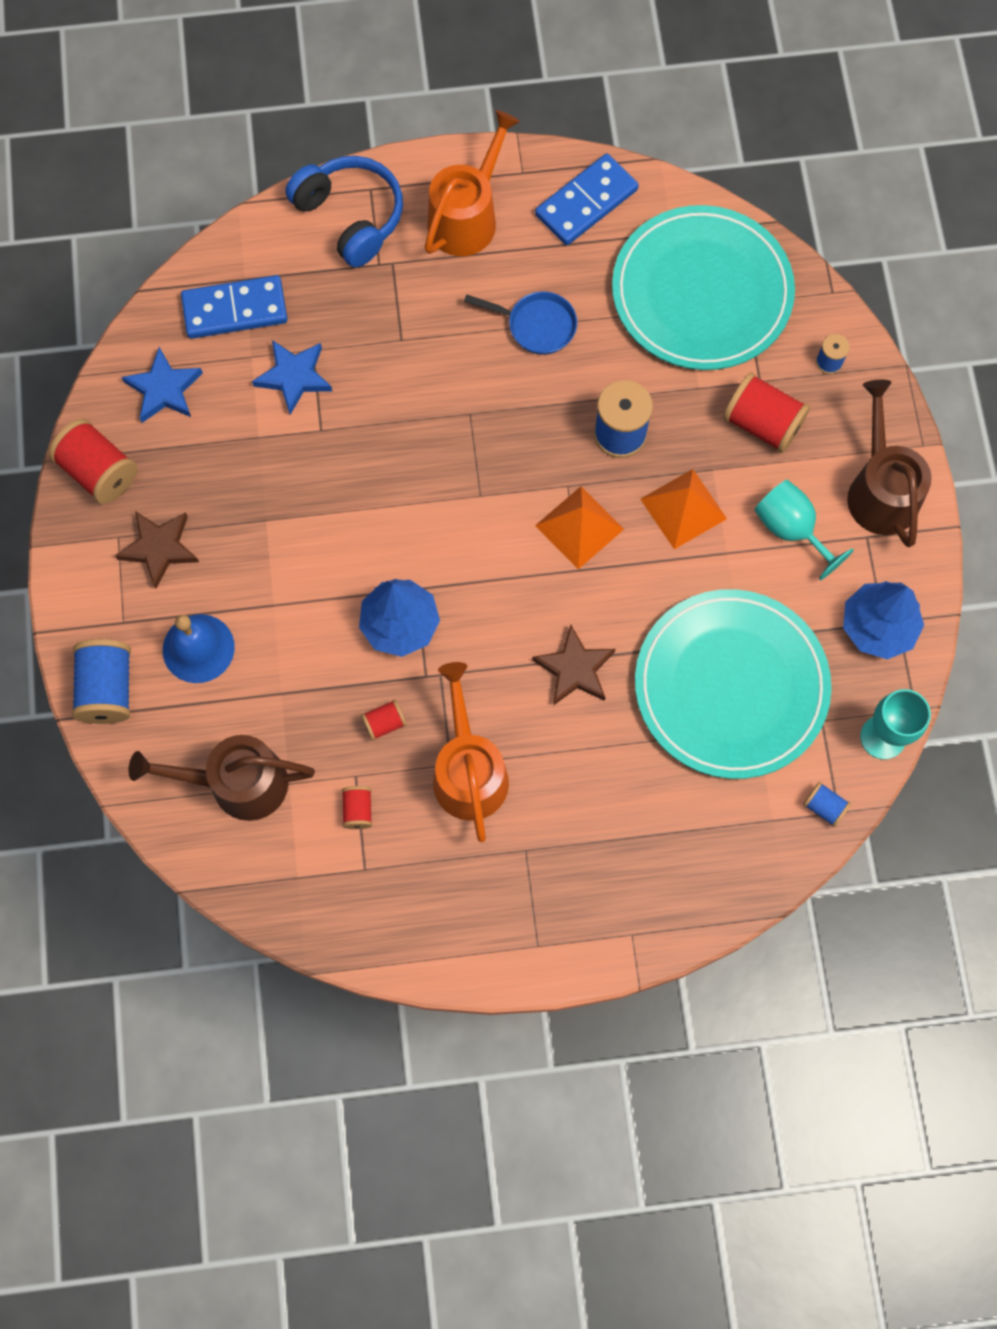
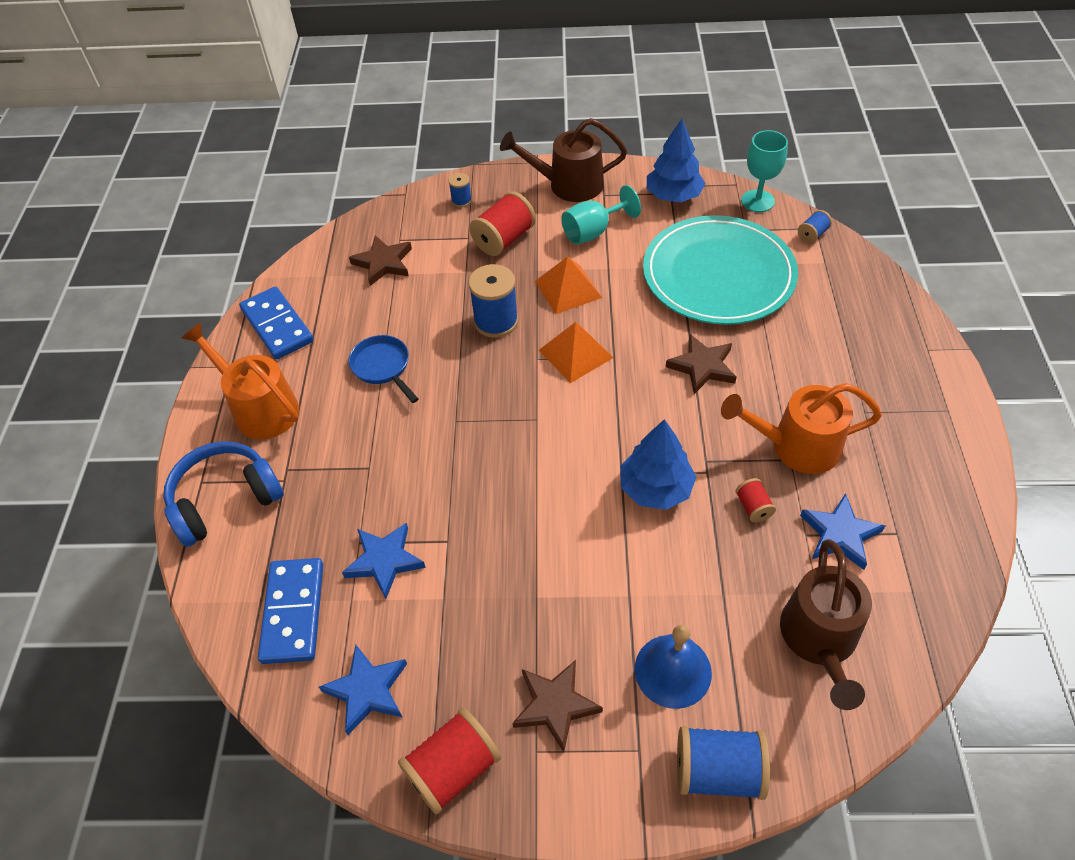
camera: 80 degrees left, 20 degrees down
(358, 810) = (840, 534): red spool -> blue star
(537, 325) = (383, 367): blue pan -> blue pan turned 60 degrees counterclockwise
(701, 292) = (383, 263): turquoise plate -> brown star

